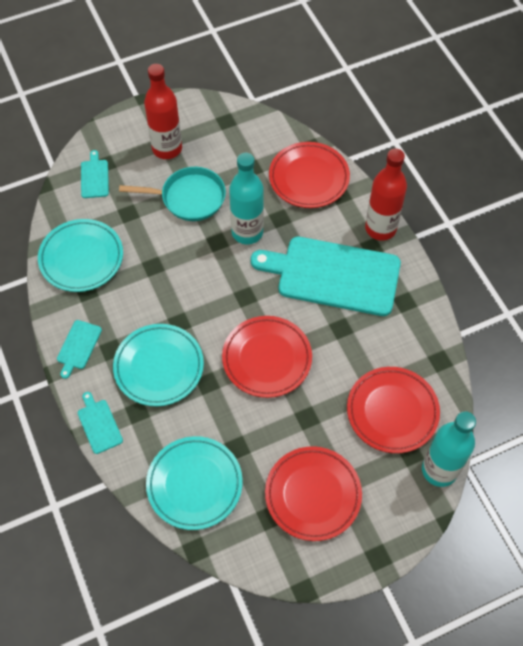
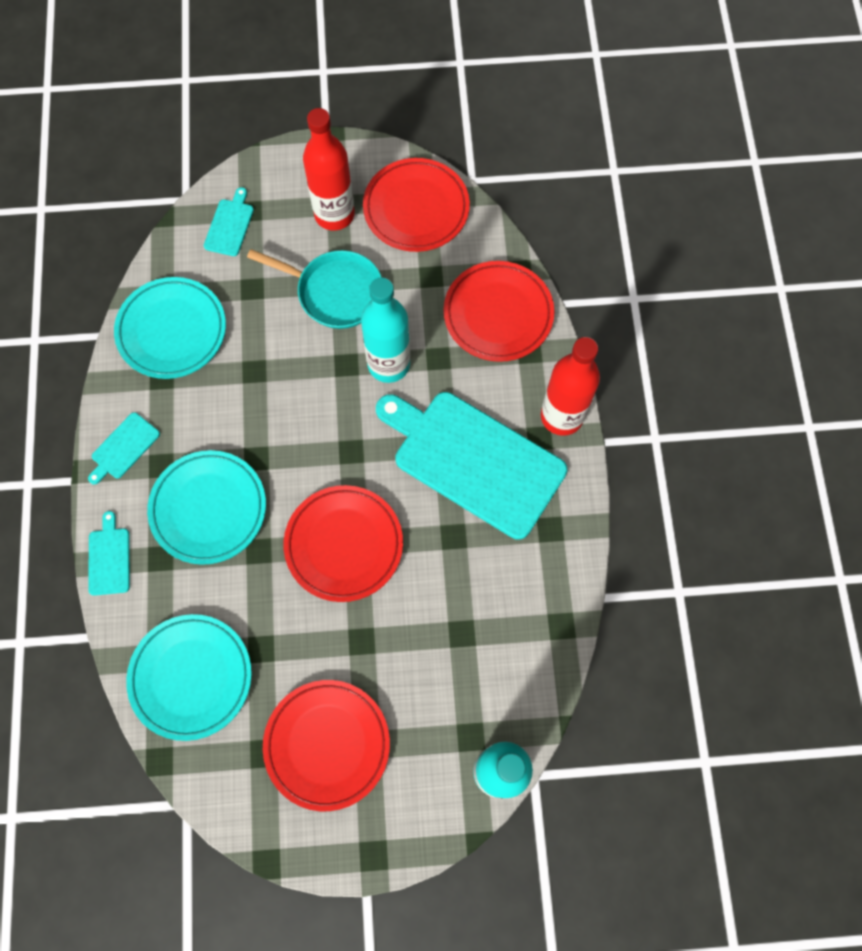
camera: 20 degrees right, 10 degrees up
(392, 411) = (471, 672): red plate -> red plate (416, 208)

